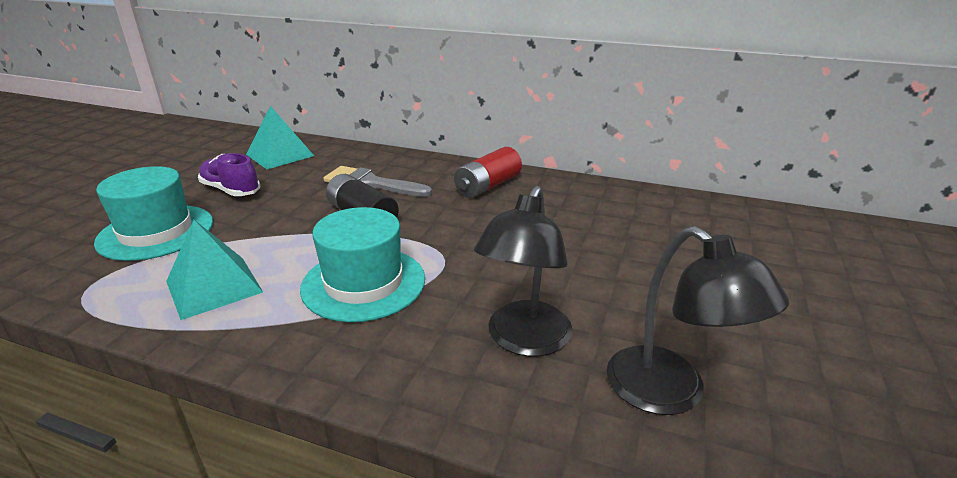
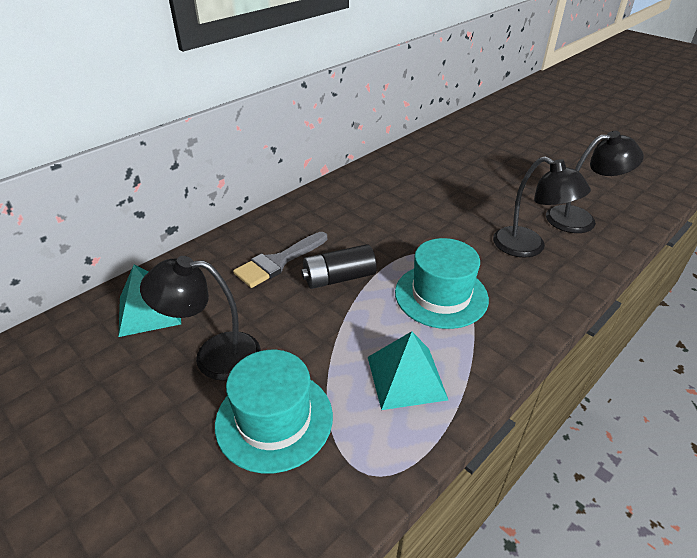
camera: 65 degrees left, 10 degrees up
(231, 190) = (214, 355): purple shoe -> black lamp
(487, 186) = (332, 207): red battery -> none

